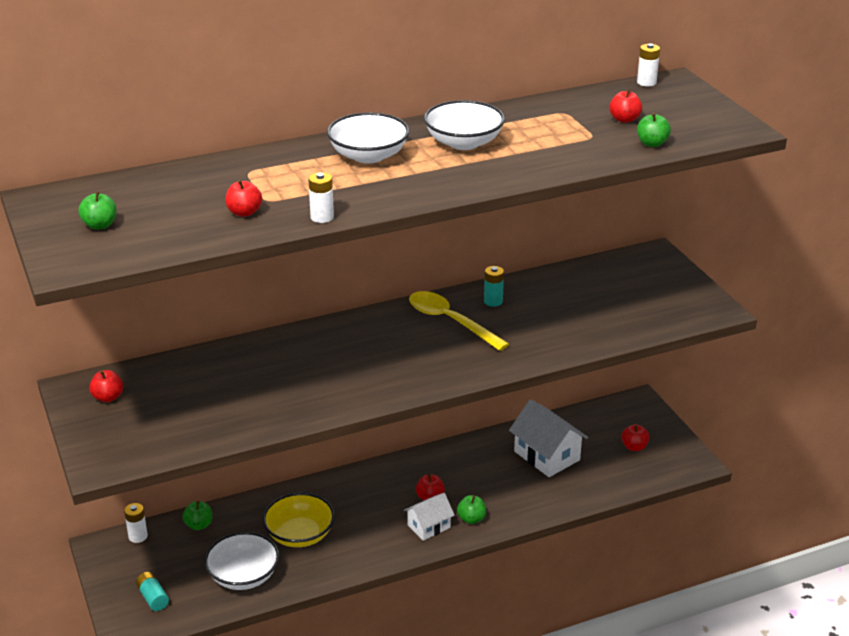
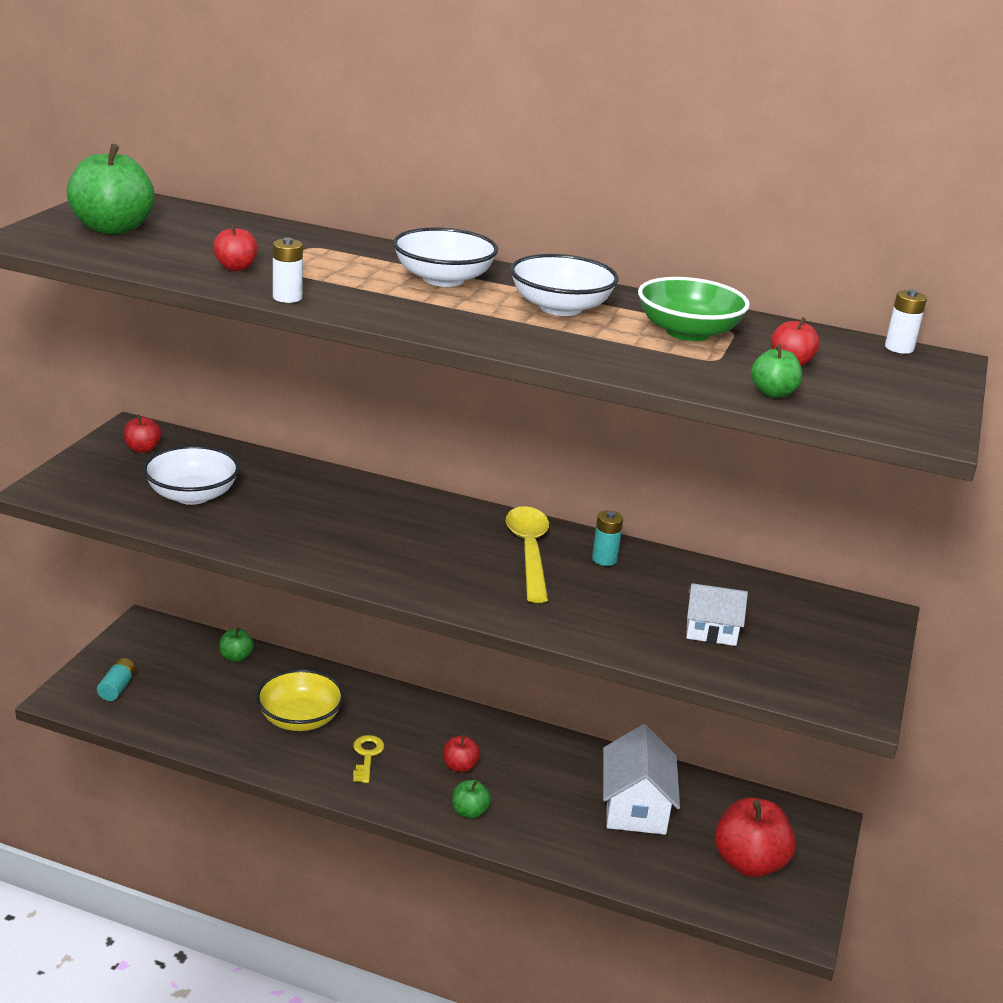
camera: 40 degrees right, 5 degrees down
(100, 225) = (113, 228): green apple -> green apple, size x1.98
(138, 536) = (180, 635): white battery -> none
(243, 576) = (206, 719): white bowl -> white bowl (192, 495)
(371, 528) = (367, 756): none -> yellow key
(429, 526) = (420, 790): white house -> white house (711, 631)
(549, 125) = (688, 332): none -> green bowl
(634, 447) = (749, 863): red apple -> red apple, size x1.98

